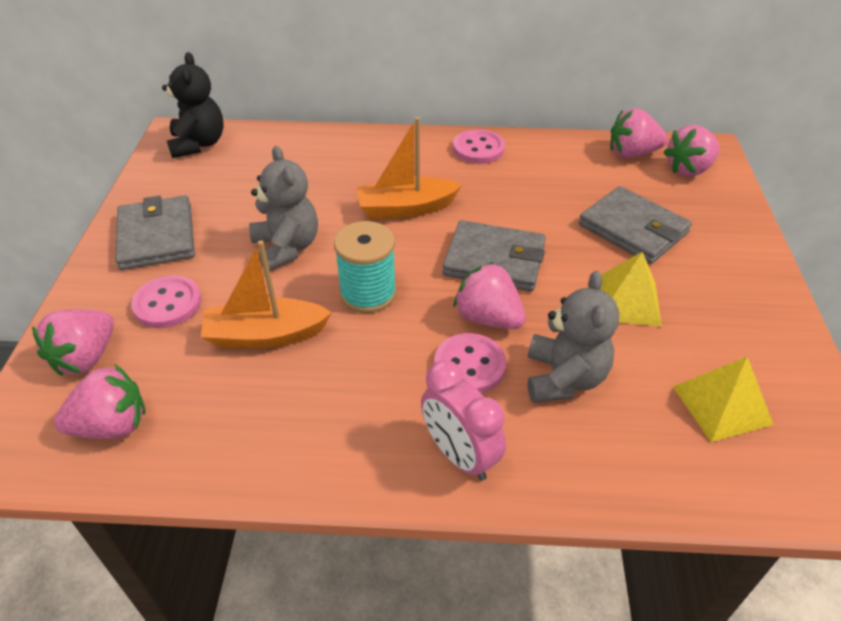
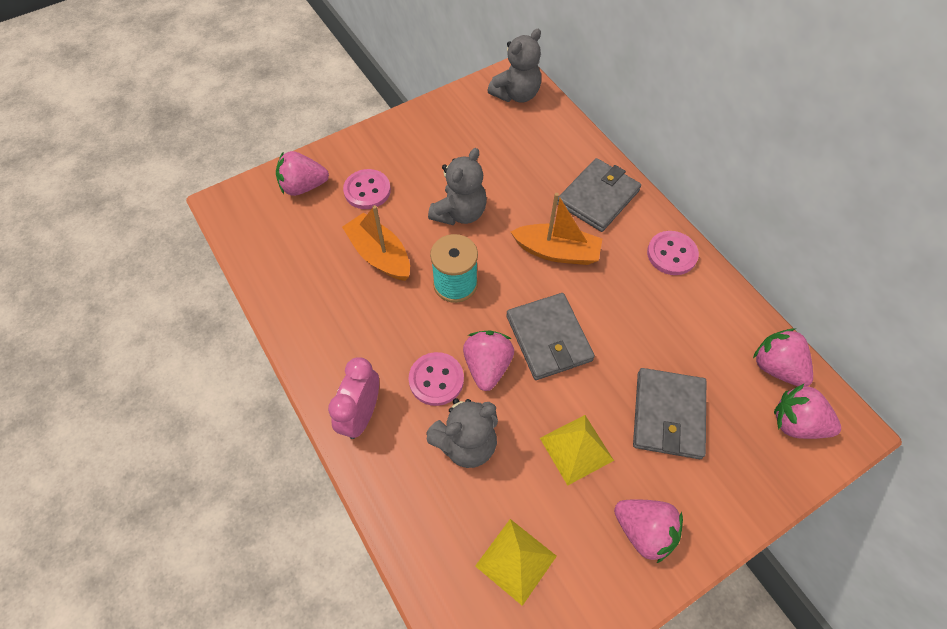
camera: 55 degrees right, 15 degrees up
(112, 425) = (270, 234): pink strawberry -> pink strawberry (644, 531)
(157, 237) = (415, 143): grey wallet -> grey wallet (598, 197)
(198, 144) = (516, 94): black teddy bear -> grey teddy bear
(406, 208) = (557, 252): orange boat -> orange boat turned 150 degrees clockwise

